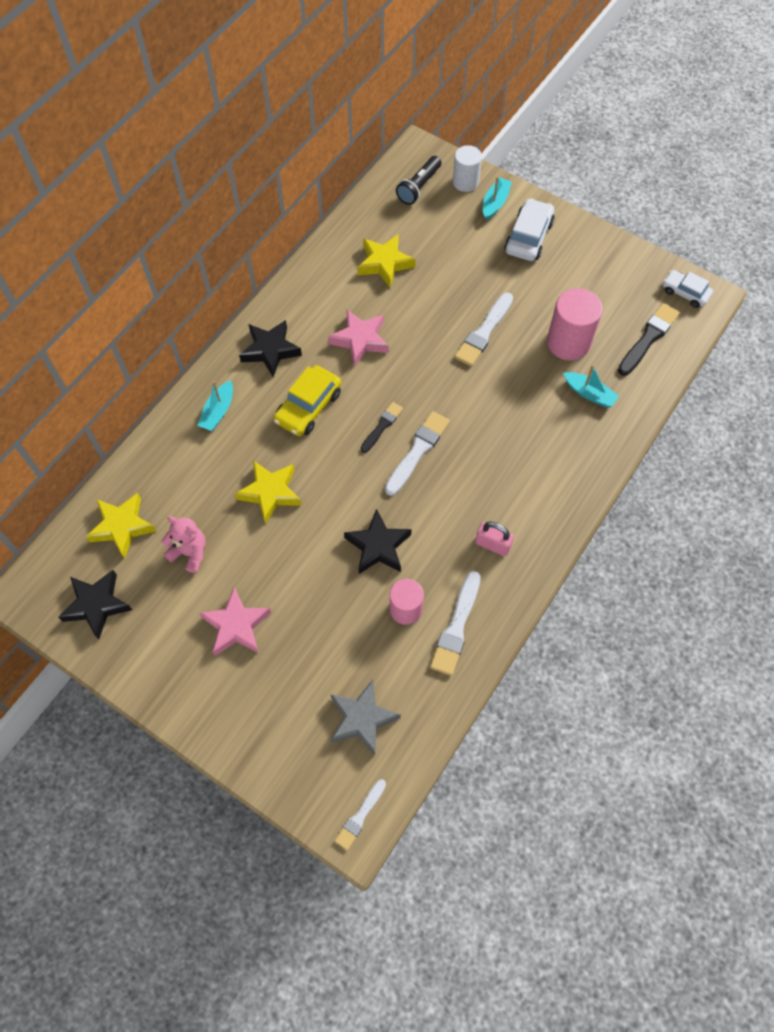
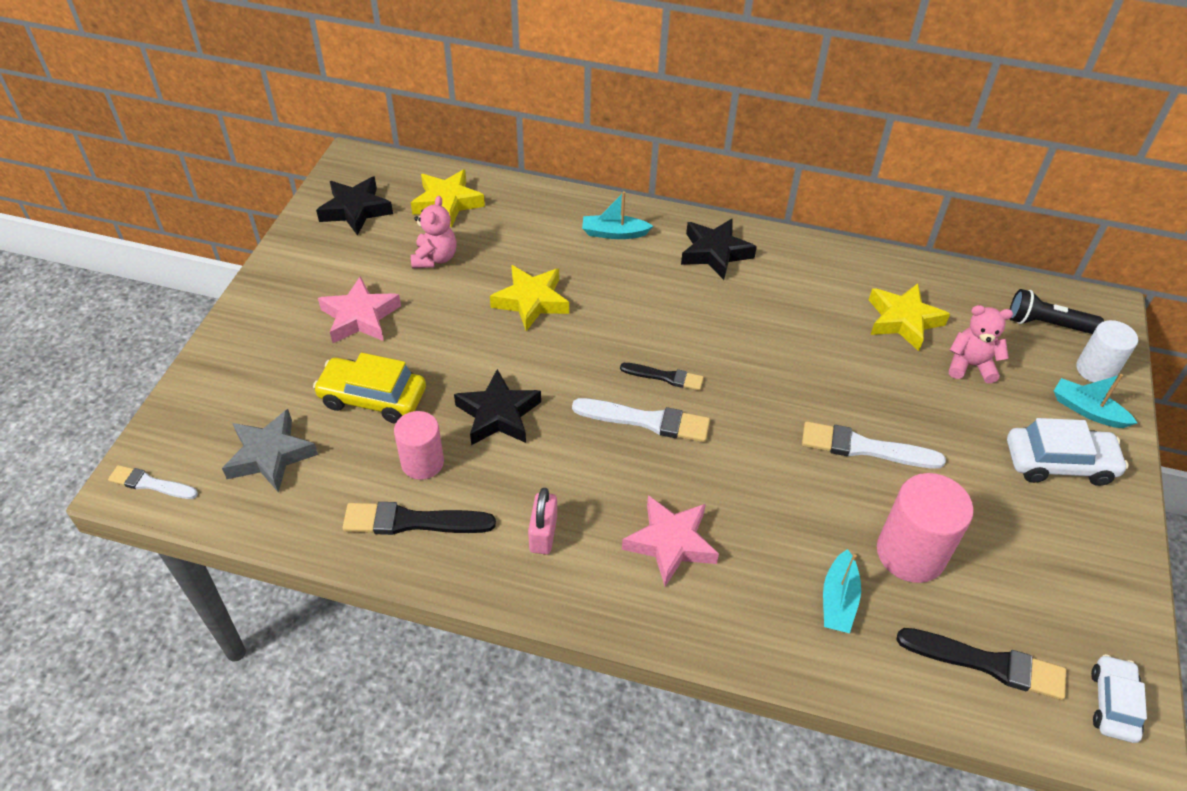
camera: 70 degrees right, 15 degrees down
(308, 407) = (657, 304): yellow car -> yellow car (372, 398)
(360, 340) = (776, 326): pink star -> pink star (670, 543)
(438, 245) = (970, 365): none -> pink teddy bear
(456, 626) = (413, 521): white brush -> black brush
(495, 203) = (1087, 410): turquoise boat -> turquoise boat turned 150 degrees counterclockwise

